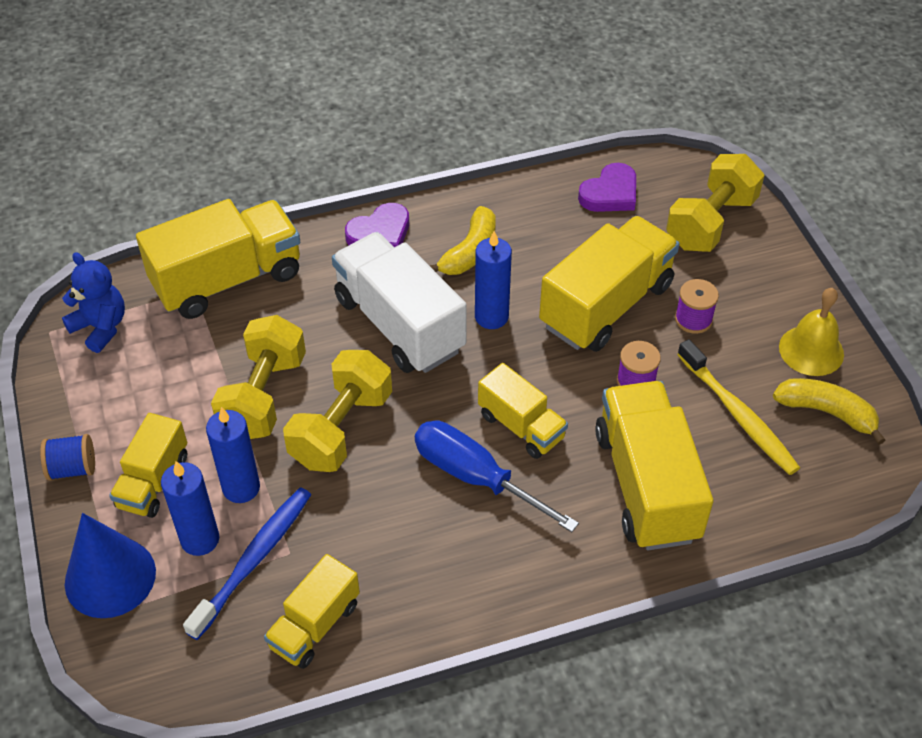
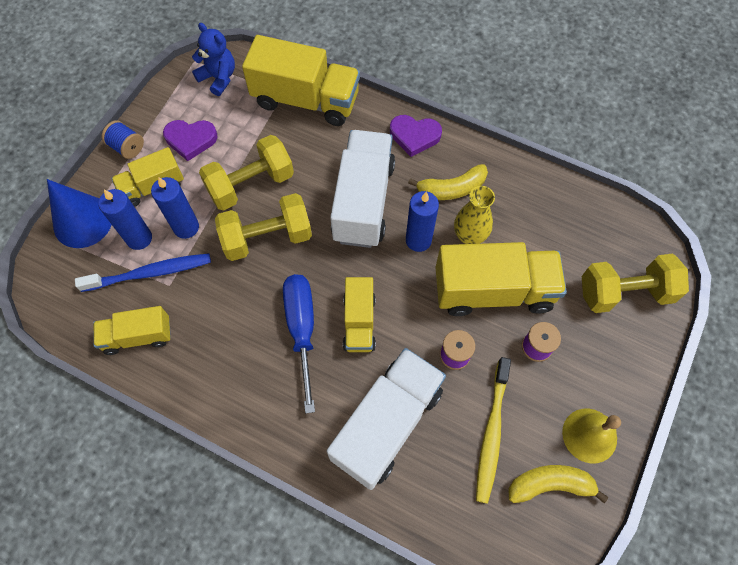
camera: 45 degrees right, 15 degrees up
(100, 327) = (218, 78): blue teddy bear -> blue teddy bear turned 45 degrees counterclockwise
(532, 277) = (469, 236): none -> yellow vase
(610, 193) = (581, 219): purple heart -> purple heart (191, 140)
(647, 485) = (387, 424): yellow truck -> white truck
(827, 412) = (550, 484): yellow banana -> yellow banana turned 75 degrees counterclockwise

